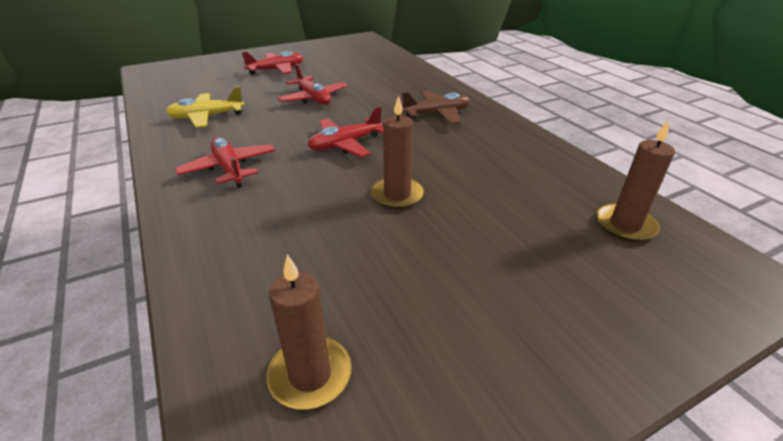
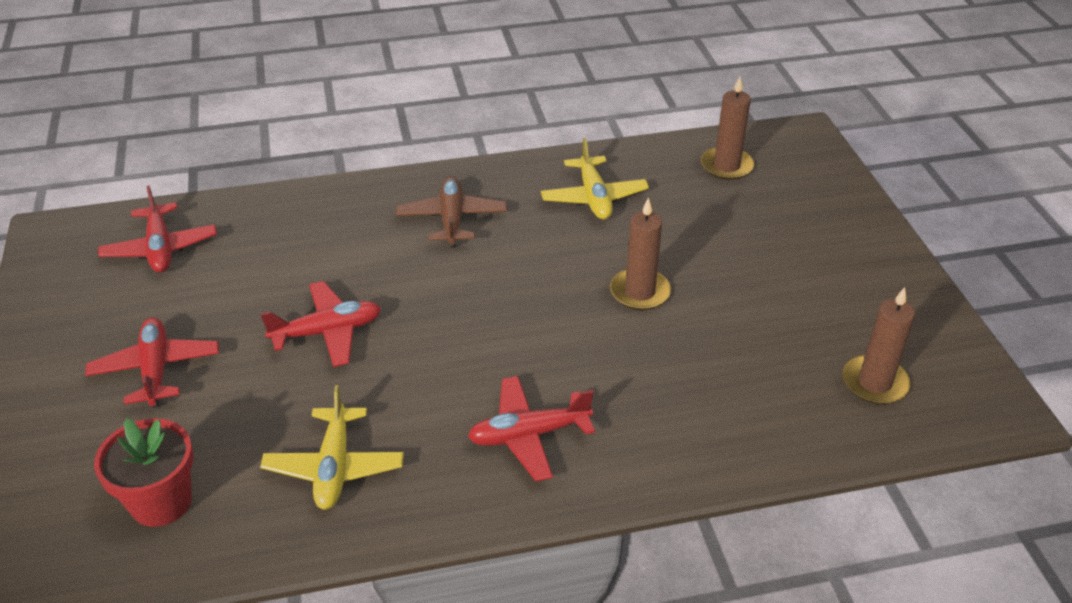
camera: 75 degrees left, 5 degrees up
(189, 86) = (161, 502): none -> red flower pot
(345, 144) = (504, 316): red plane -> red plane (160, 248)
(506, 160) = (594, 197): none -> yellow plane

